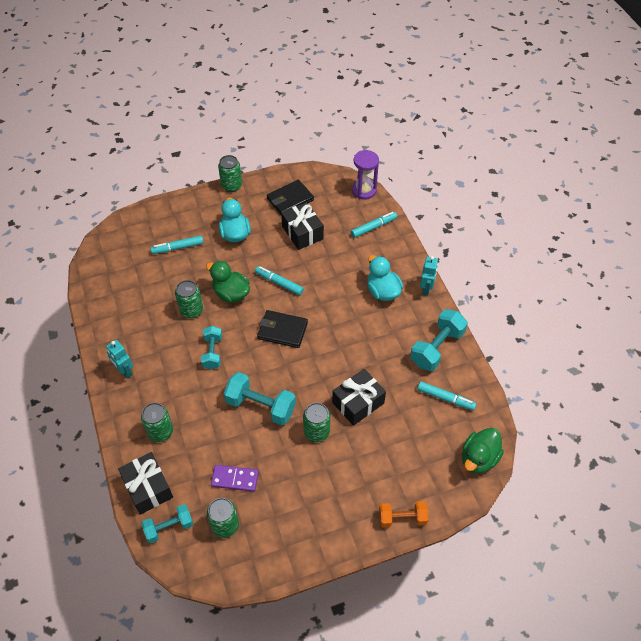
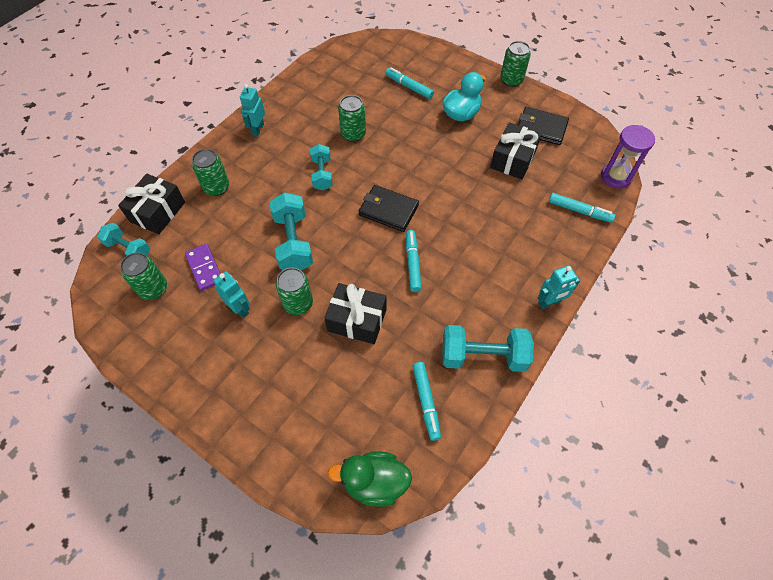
camera: 55 degrees right, 5 degrees up
(212, 352) = (322, 174): turquoise dumbbell -> turquoise dumbbell turned 60 degrees counterclockwise
(231, 293) = (395, 150): green duck -> none
(279, 283) = (438, 176): turquoise marker -> turquoise marker (413, 263)
(282, 330) = (388, 210): black wallet -> black wallet turned 45 degrees counterclockwise
(291, 472) = (239, 308): none -> turquoise robot
(382, 291) = (508, 265): turquoise duck -> none
(402, 518) = (250, 441): orange dumbbell -> none

